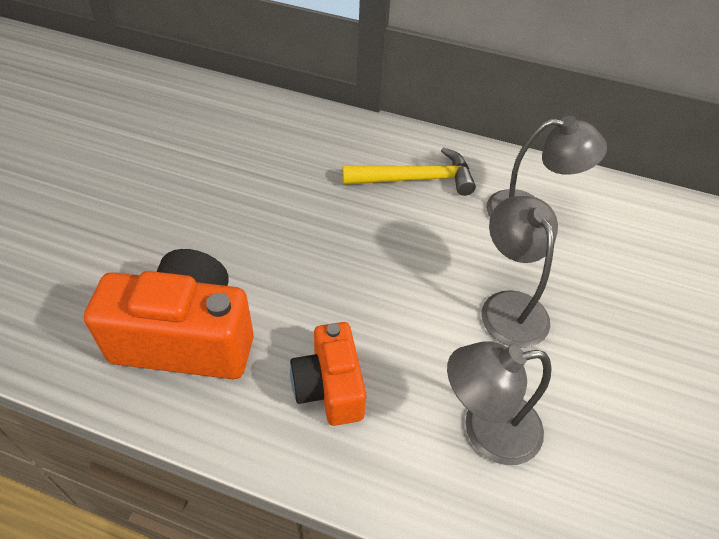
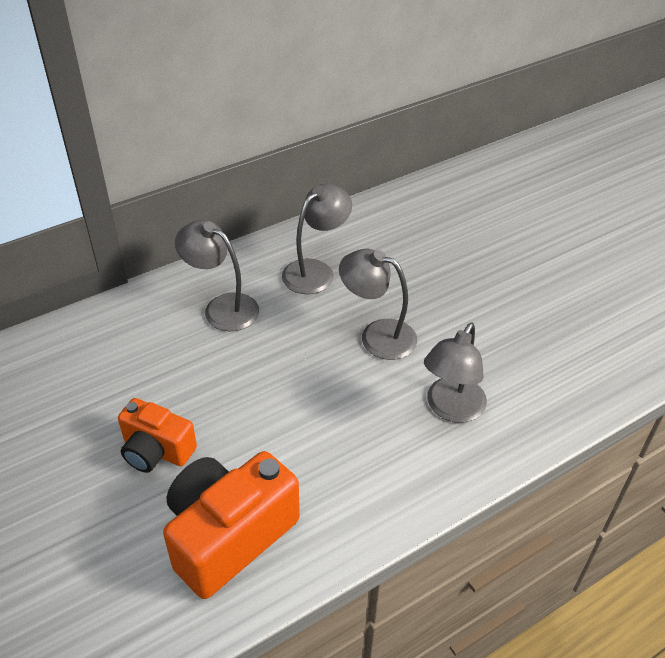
camera: 50 degrees left, 5 degrees down
(329, 387) = (351, 471): orange camera -> orange camera (156, 450)
(415, 179) = (222, 307): yellow hammer -> grey lamp

